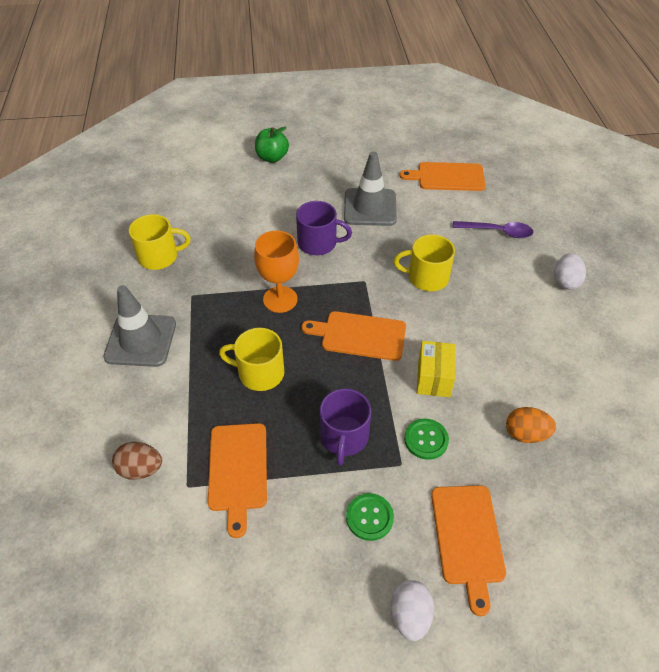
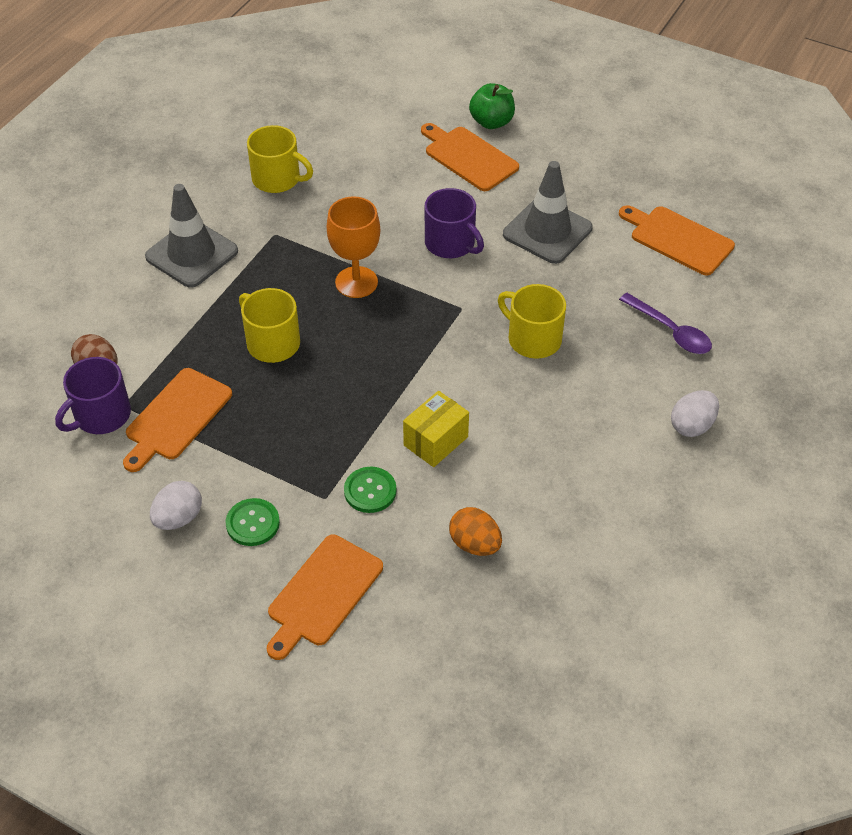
camera: 35 degrees right, 0 degrees up
(344, 437) = (295, 444): purple mug -> purple mug (101, 415)
(359, 335) = (402, 360): orange cutting board -> orange cutting board (468, 157)
(410, 615) = (212, 618): white egg -> white egg (178, 518)

